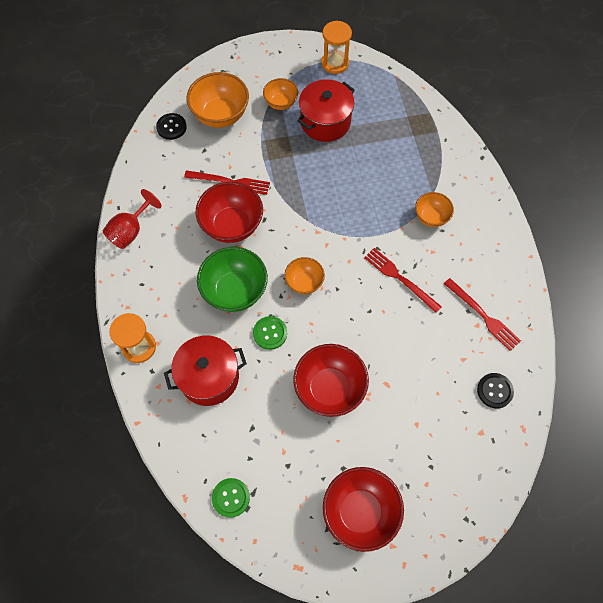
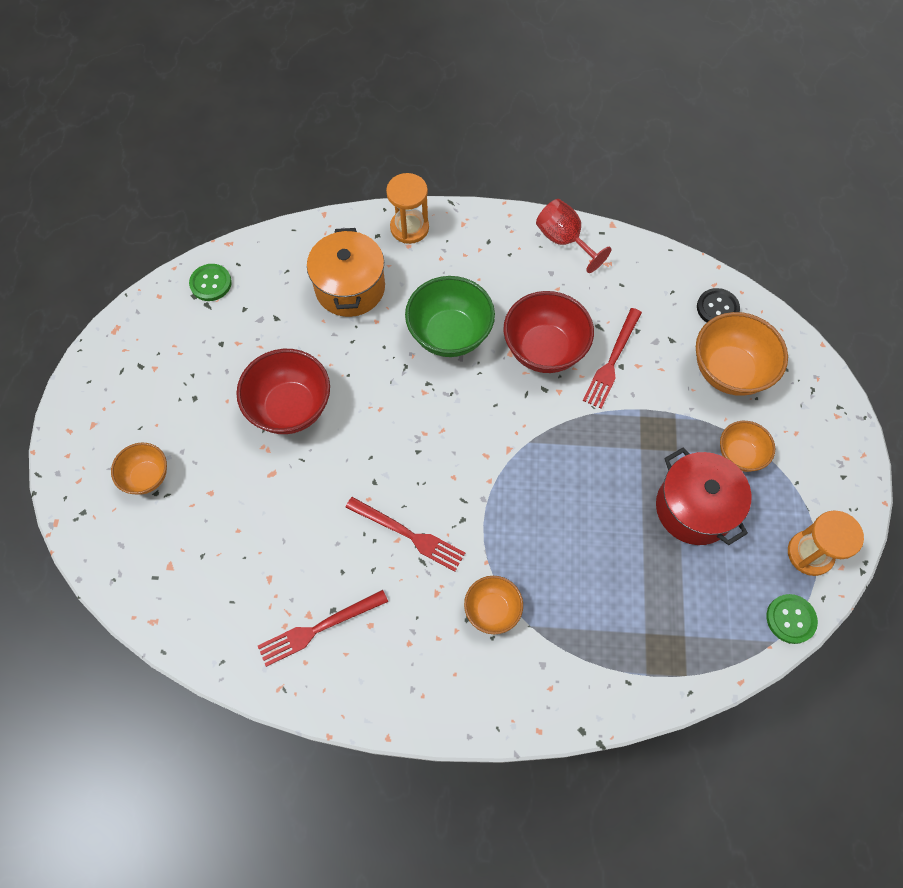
camera: 105 degrees right, 0 degrees up
(209, 377) = (350, 288): red pot -> orange pot
(270, 333) = (382, 360): green button -> green button (790, 619)
(304, 282) = (438, 414): orange bowl -> orange bowl (147, 477)
(360, 511) = (141, 402): red bowl -> none
(400, 278) = (408, 534): red fork -> red fork turned 60 degrees clockwise
(494, 391) = (213, 603): black button -> none

